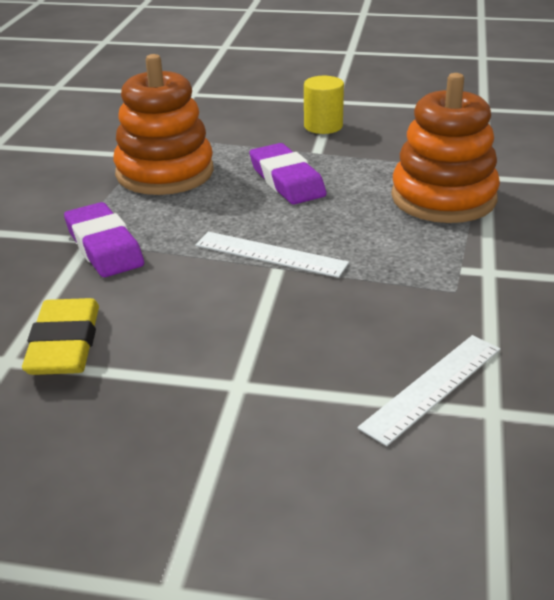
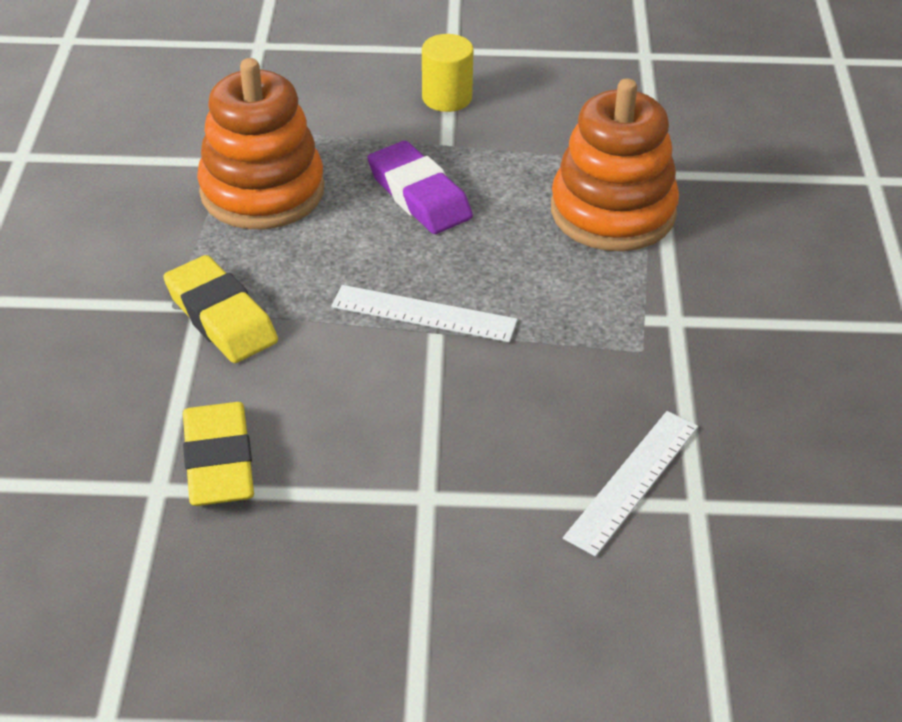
camera: 10 degrees left, 10 degrees up
(104, 247) = (221, 317): purple eraser -> yellow eraser

